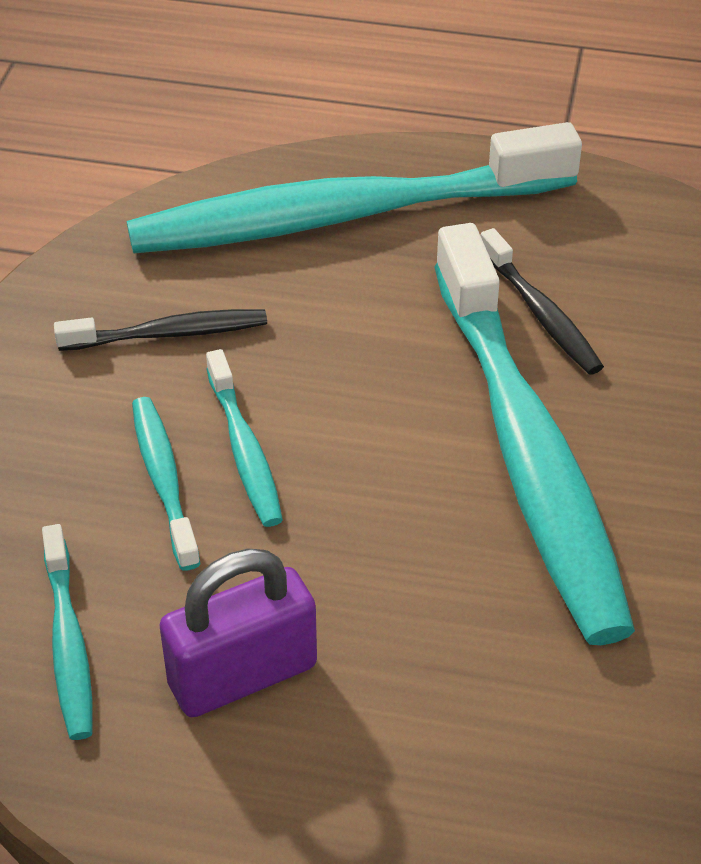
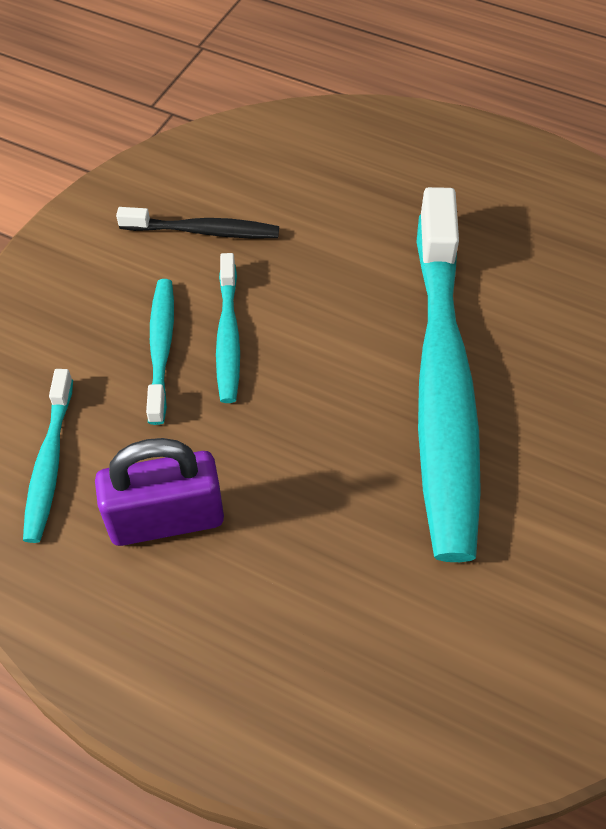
camera: 15 degrees right, 10 degrees up
(342, 215) = (364, 160): turquoise toothbrush -> none
(541, 314) = (491, 271): black toothbrush -> none

